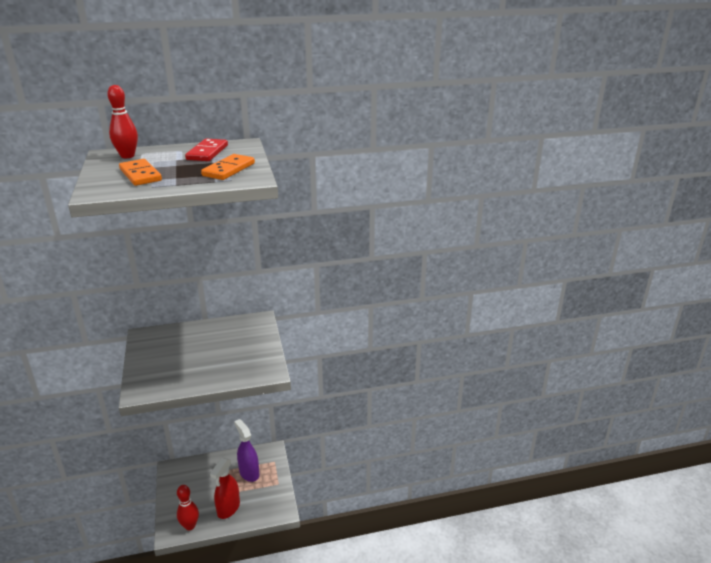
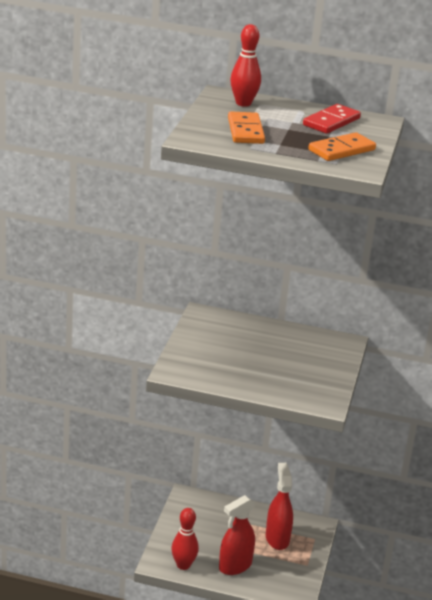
camera: 25 degrees right, 0 degrees up
(249, 473) = (277, 539): purple spray bottle -> red spray bottle

